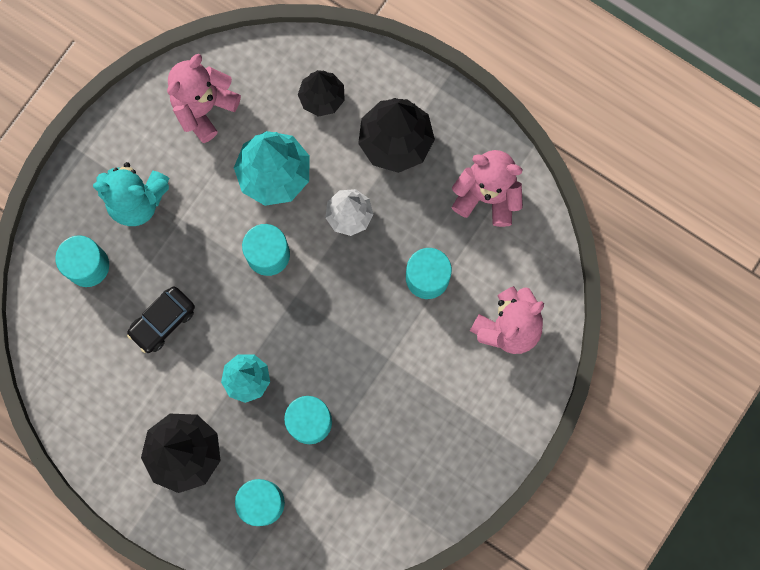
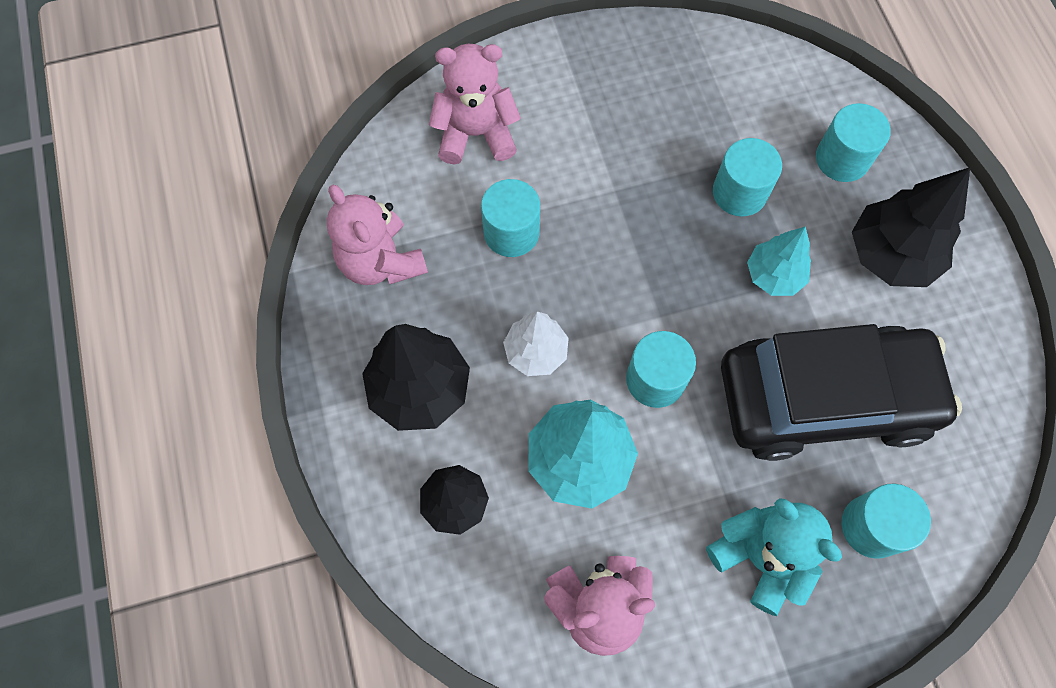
camera: 140 degrees left, 10 degrees down
(163, 321) = (824, 398): black car -> black car, size x2.30

